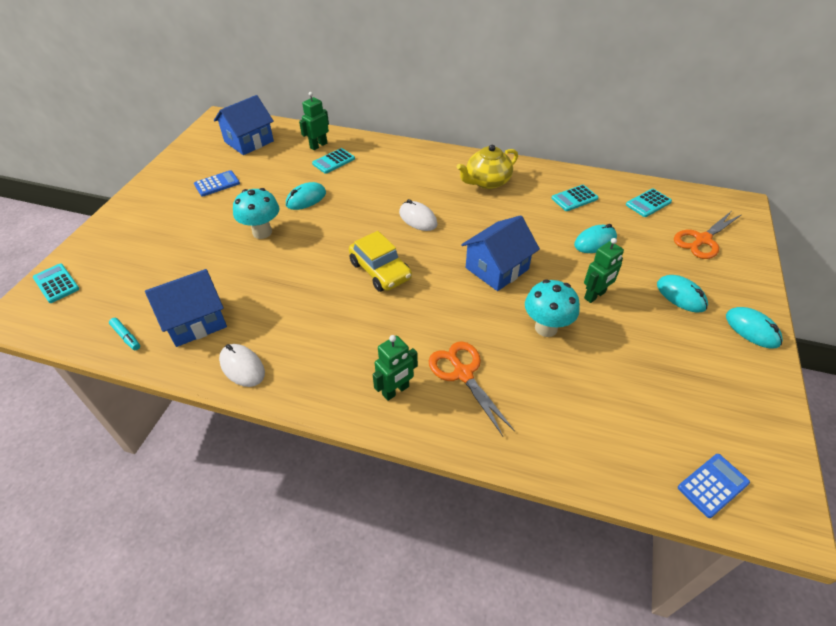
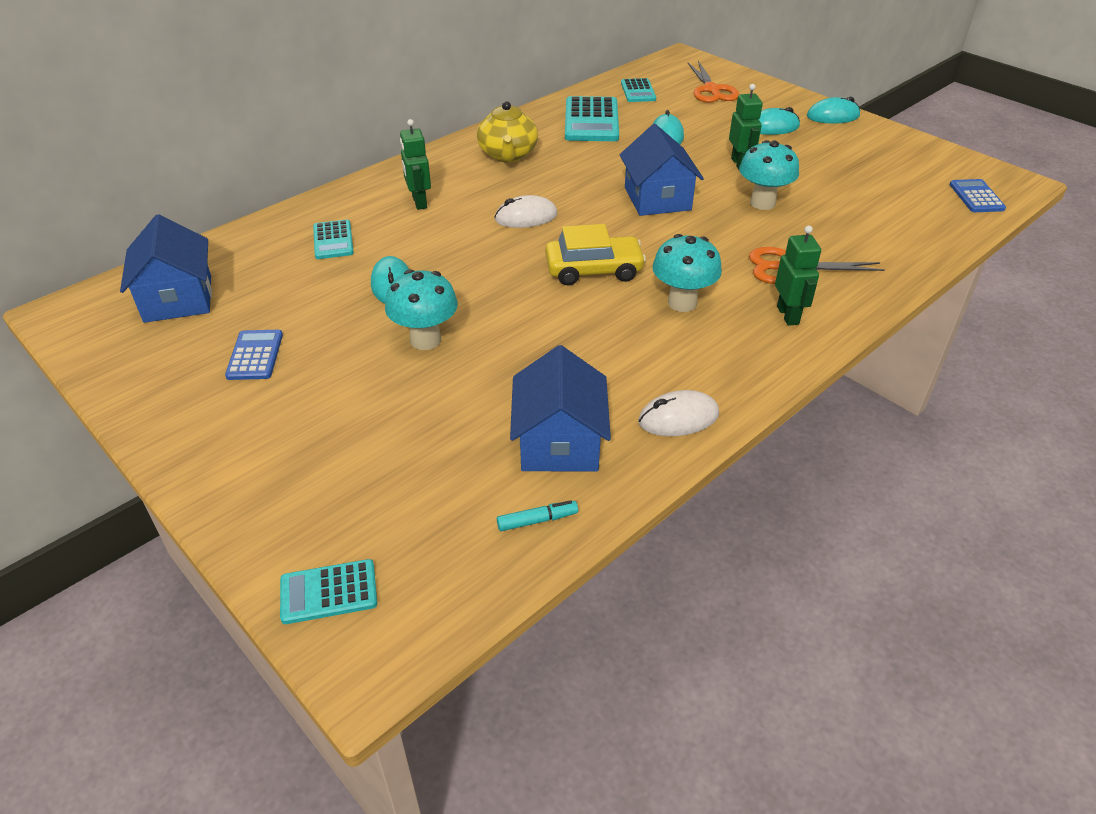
camera: 60 degrees left, 5 degrees down
(318, 145) = (277, 242): green robot -> green robot (419, 202)
(372, 326) = (682, 303): none -> turquoise mushroom
(574, 198) = (591, 121): turquoise calculator -> turquoise calculator, size x1.74

